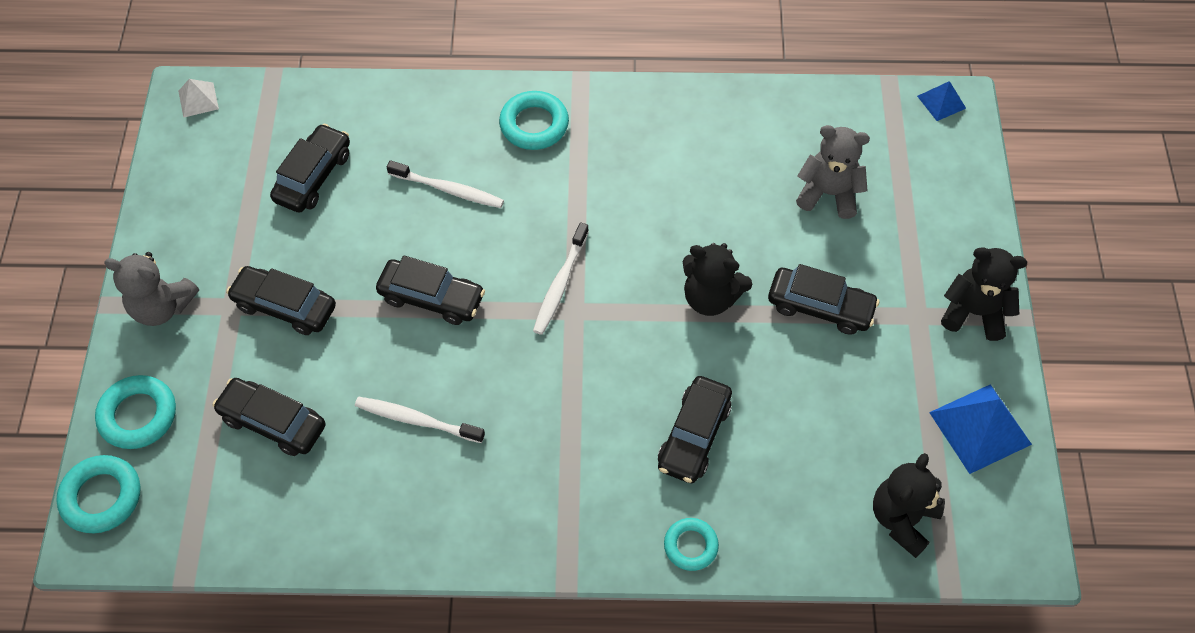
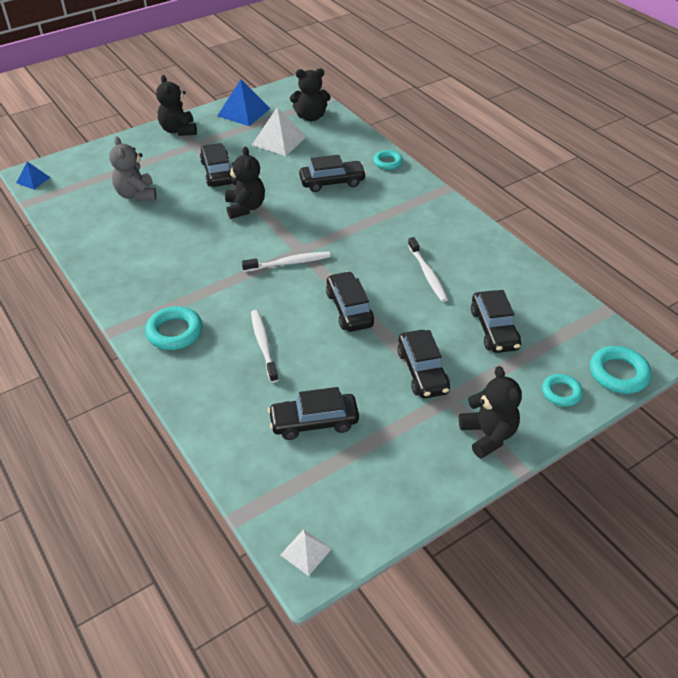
camera: 125 degrees left, 15 degrees down
(138, 415) = (561, 393): turquoise ring -> turquoise ring, size x0.66
(162, 307) = (488, 435): grey teddy bear -> black teddy bear
(857, 431) = (279, 140): none -> white pyramid

